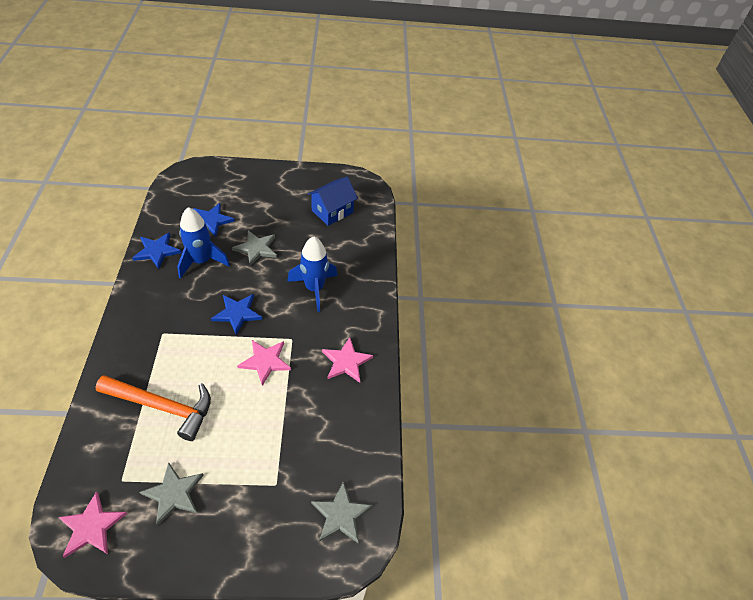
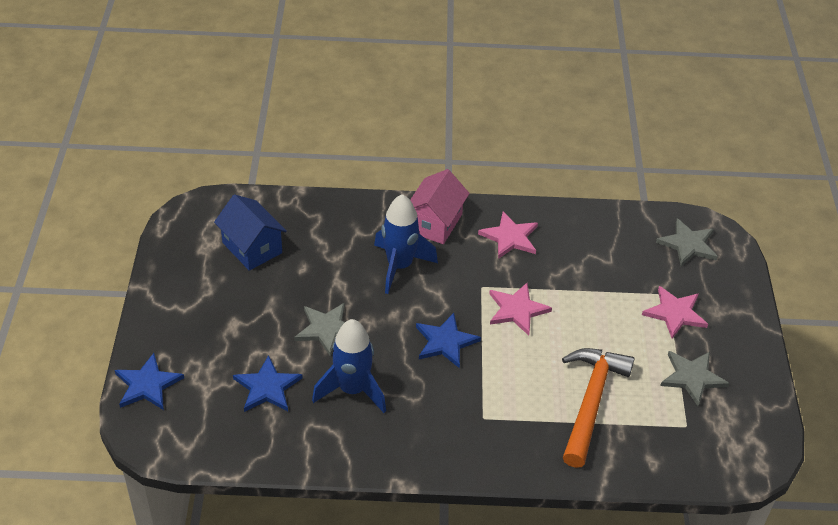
camera: 85 degrees left, 5 degrees down
(91, 527) = (740, 443): pink star -> pink star (675, 313)
(157, 251) = (332, 447): blue star -> blue star (147, 385)
(360, 311) = (435, 223): none -> pink house

